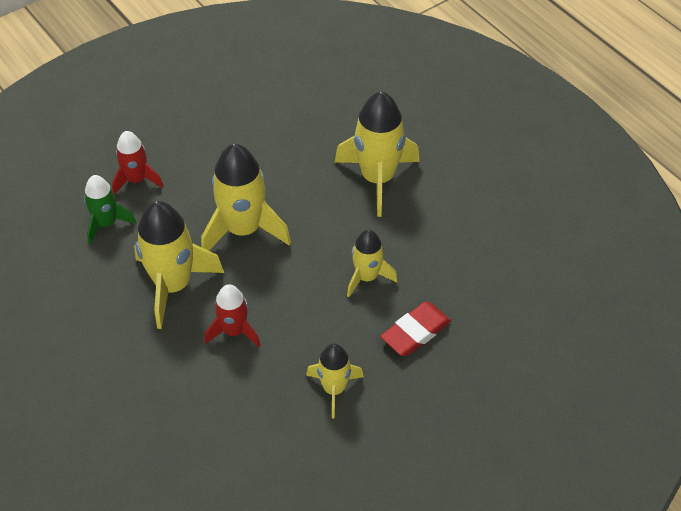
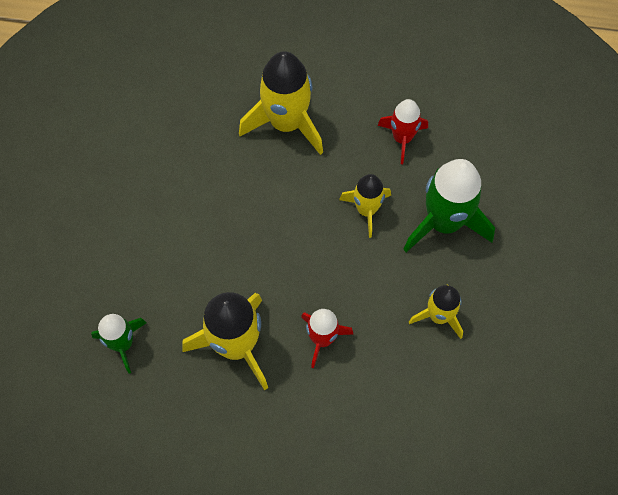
camera: 45 degrees left, 15 degrees up
(136, 180) = (102, 285): red rocket -> red rocket (402, 138)
(243, 229) = (236, 252): yellow rocket -> none
(415, 332) = (444, 222): red eraser -> green rocket

